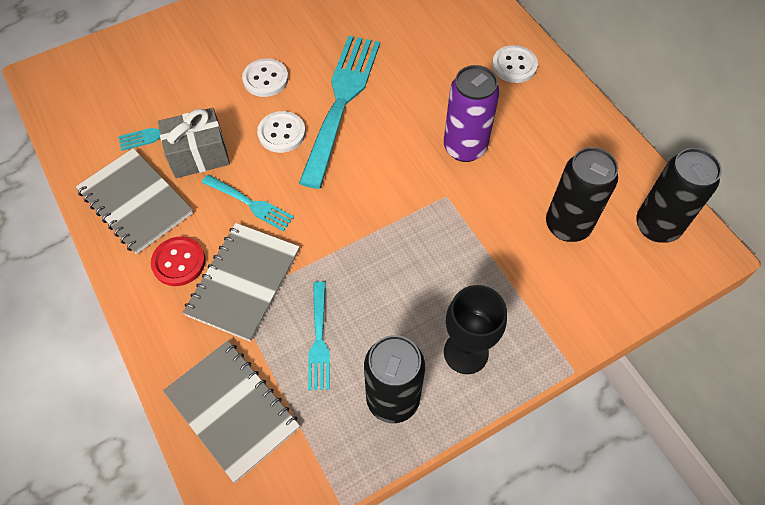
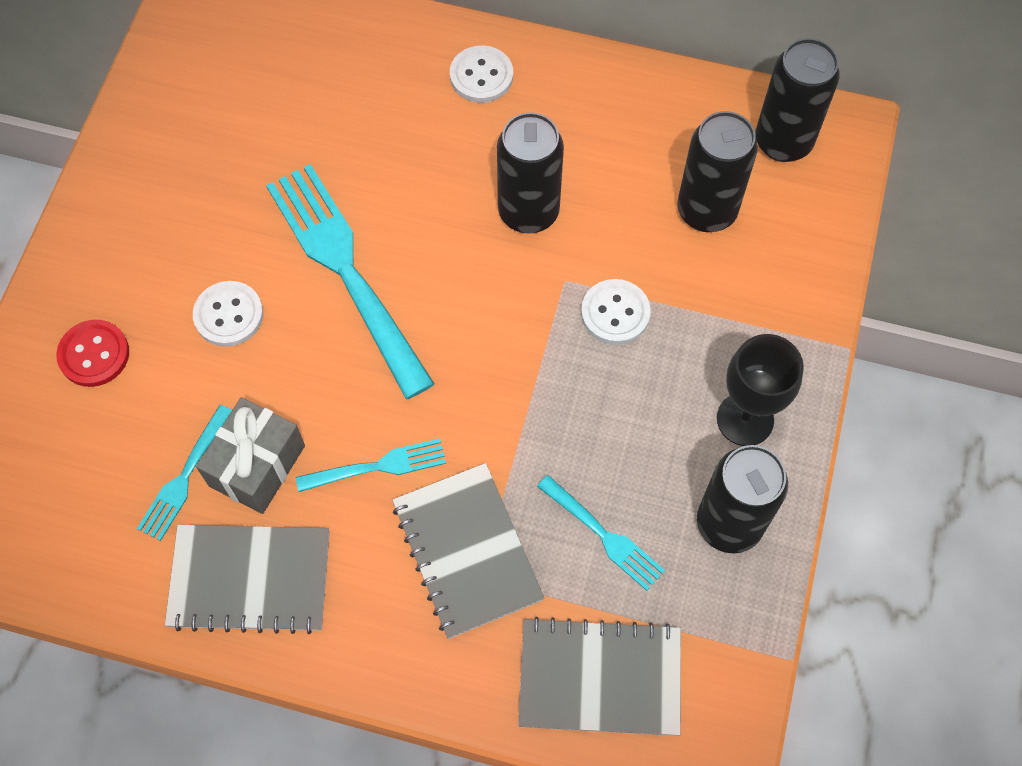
camera: 45 degrees left, 5 degrees up
(179, 262) = (376, 595): red button -> red button (94, 354)
(281, 133) = (321, 361): white button -> white button (615, 313)
(465, 147) = (528, 212): purple can -> black can

